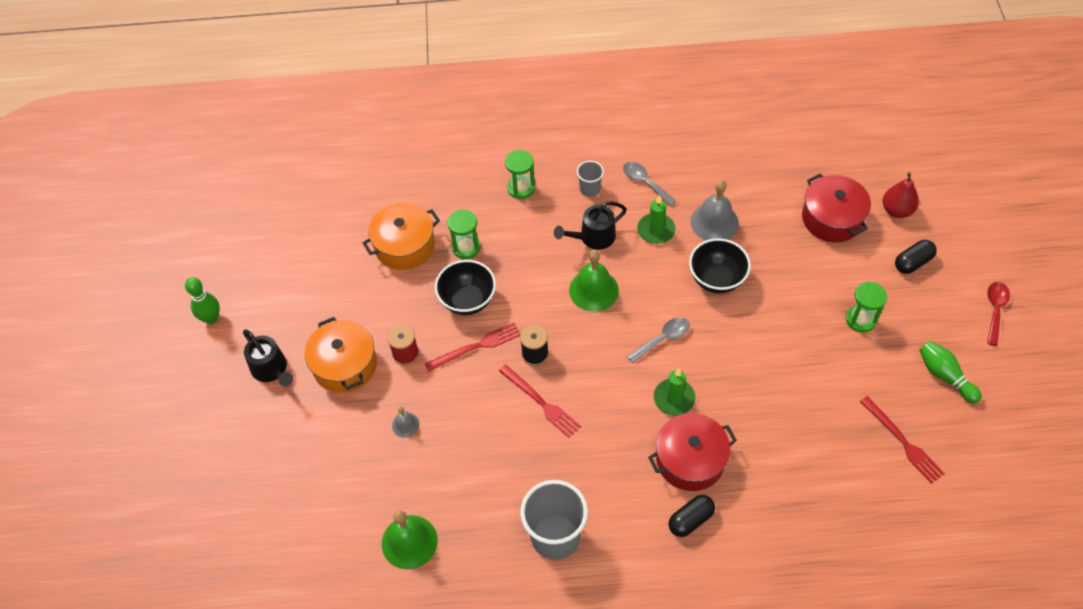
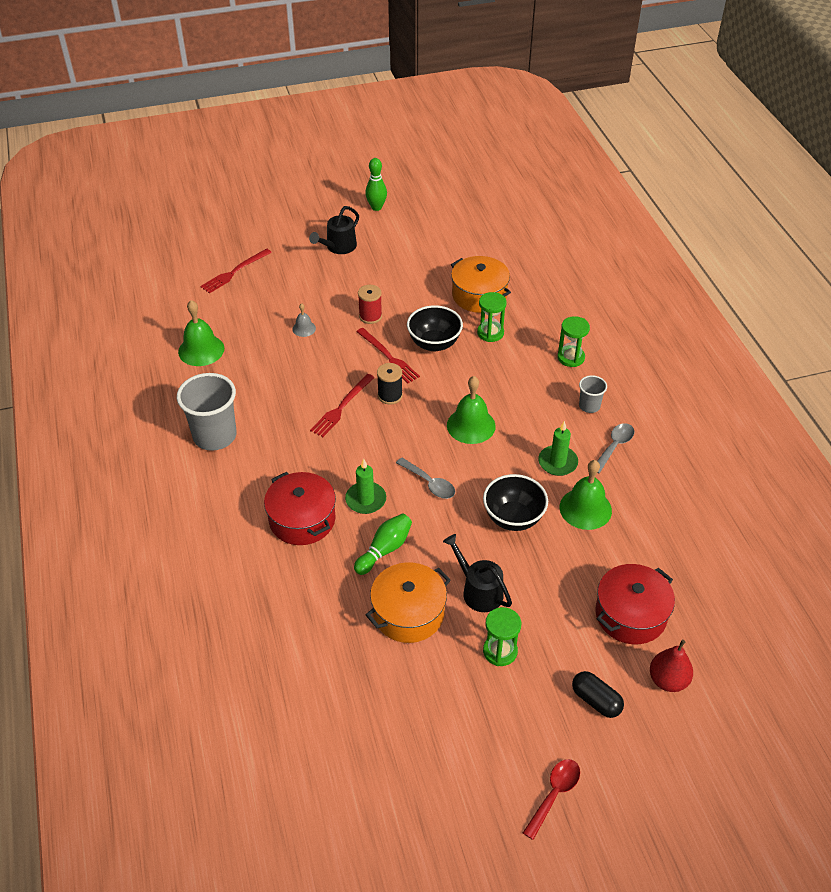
camera: 75 degrees right, 10 degrees down
(345, 365) = (352, 284): orange pot -> orange pot (408, 613)
(593, 237) = (532, 416): black watering can -> black watering can (478, 591)
(690, 520) = (241, 527): black capsule -> none
(714, 222) = (585, 508): grey bell -> green bell
(903, 442) = (353, 700): red fork -> red fork (234, 272)
(945, 376) = (446, 740): green bowling pin -> green bowling pin (385, 550)
(995, 310) = (554, 794): red spoon -> red spoon turned 60 degrees counterclockwise

